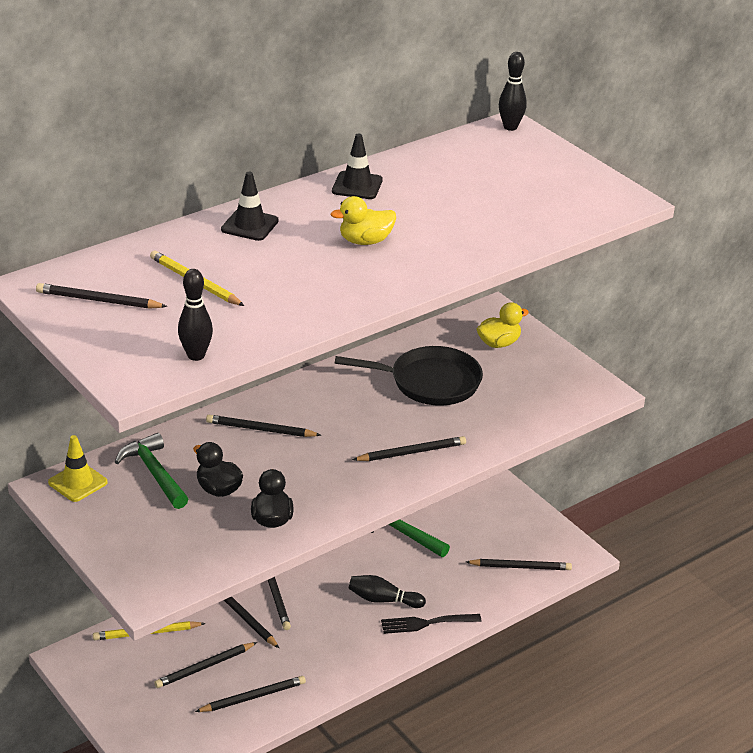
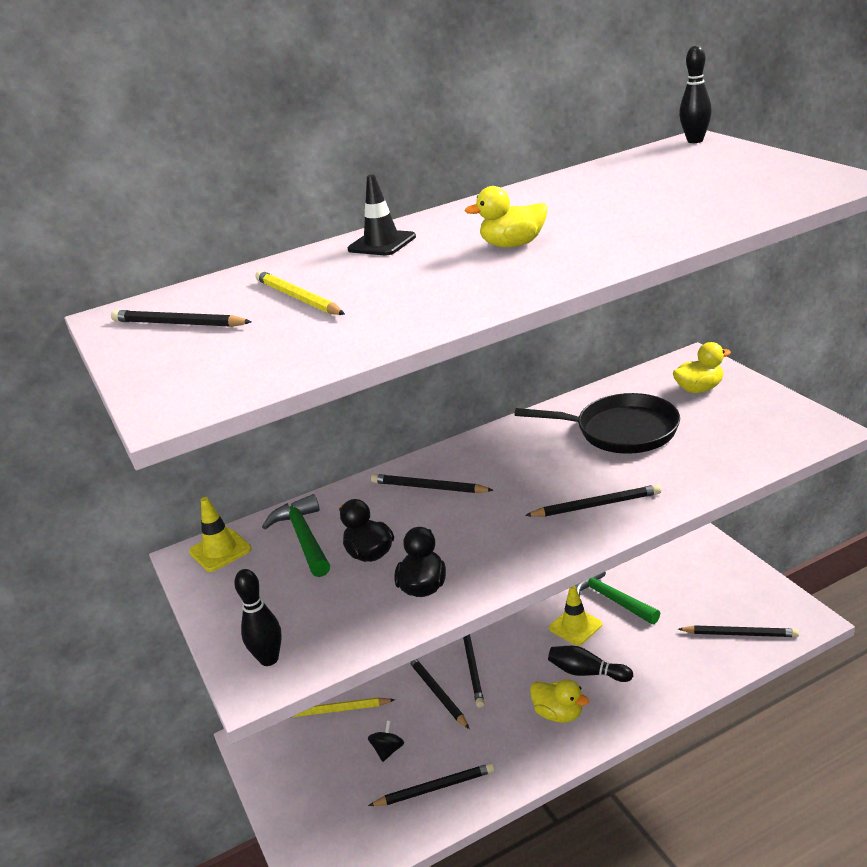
camera: 15 degrees right, 5 degrees down
(196, 355) = (266, 371): black bowling pin -> black bowling pin (269, 659)
(204, 667) = (388, 750): black pencil -> black spinning top
(357, 186) = (514, 201): black traffic cone -> none
(359, 635) = (558, 714): none -> yellow duck
(370, 558) = (575, 626): none -> yellow traffic cone
(426, 623) = (634, 700): black fork -> none

